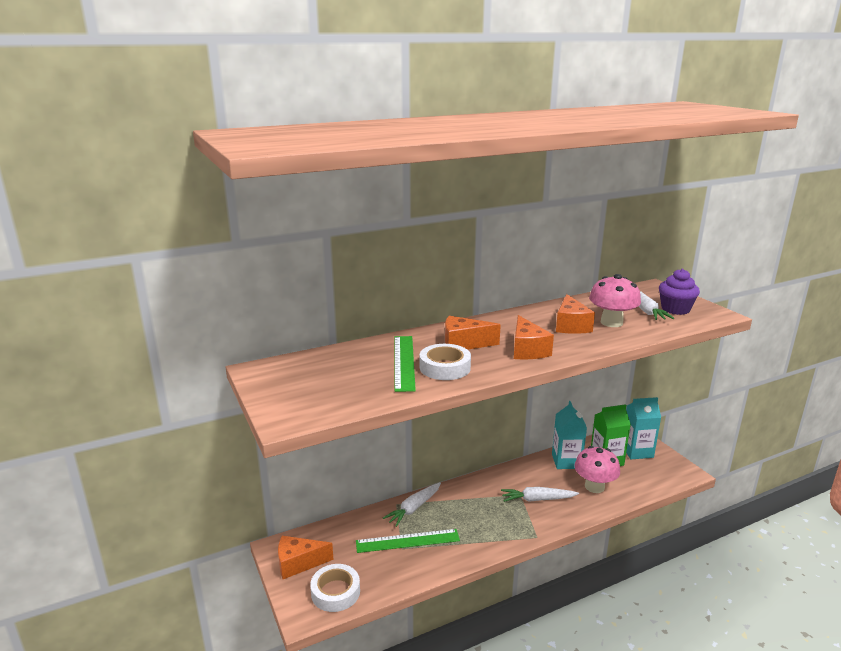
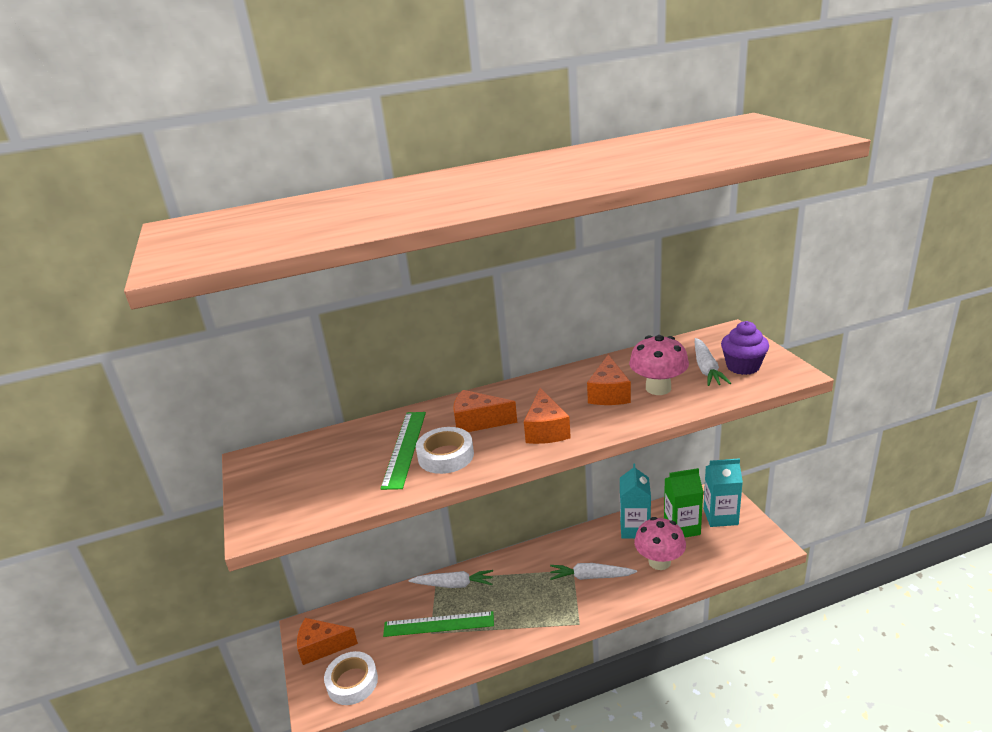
camera: 10 degrees right, 5 degrees up
(414, 508) = (454, 584): white carrot -> white carrot turned 135 degrees counterclockwise

